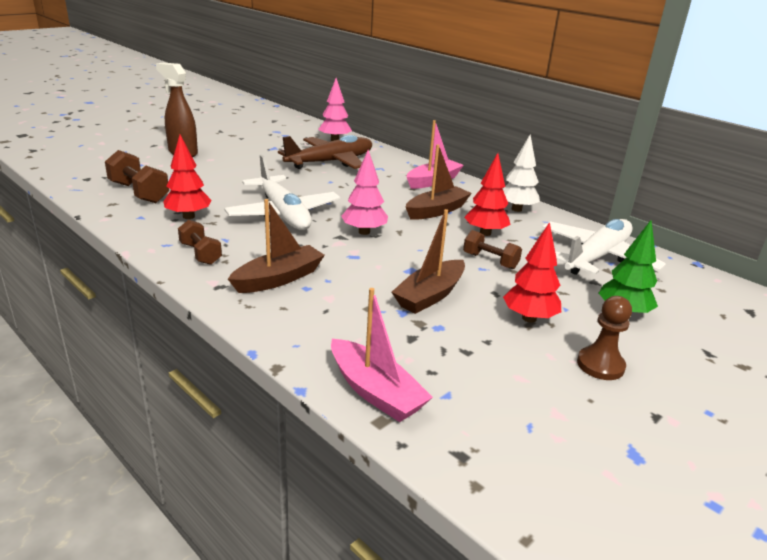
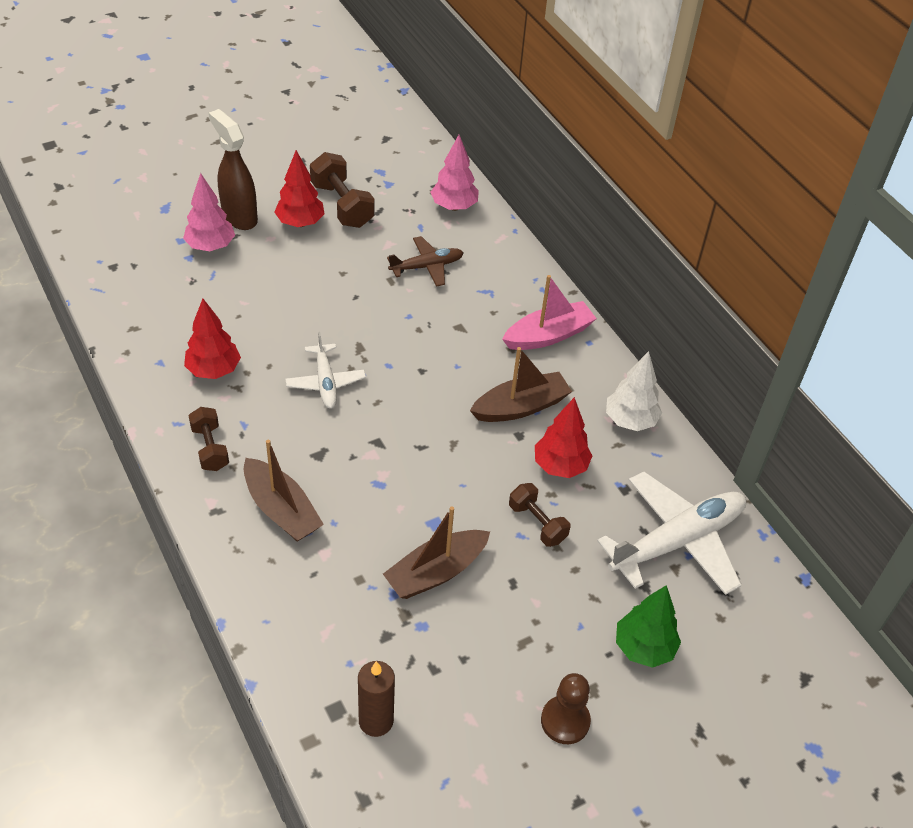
camera: 15 degrees right, 20 degrees up
(139, 193) = (167, 308): brown dumbbell -> brown dumbbell (342, 205)
(279, 278) = (281, 510): brown boat -> brown boat turned 75 degrees clockwise
(283, 214) = (325, 382): white plane -> white plane, size x0.55
(330, 162) = (427, 266): brown plane -> brown plane, size x0.55
(364, 232) = (409, 437): pink tree -> pink tree (210, 246)
(375, 391) = (319, 703): pink boat -> none
(437, 394) = (376, 721): none -> brown candle
(529, 318) = (529, 633): red tree -> red tree (300, 223)

